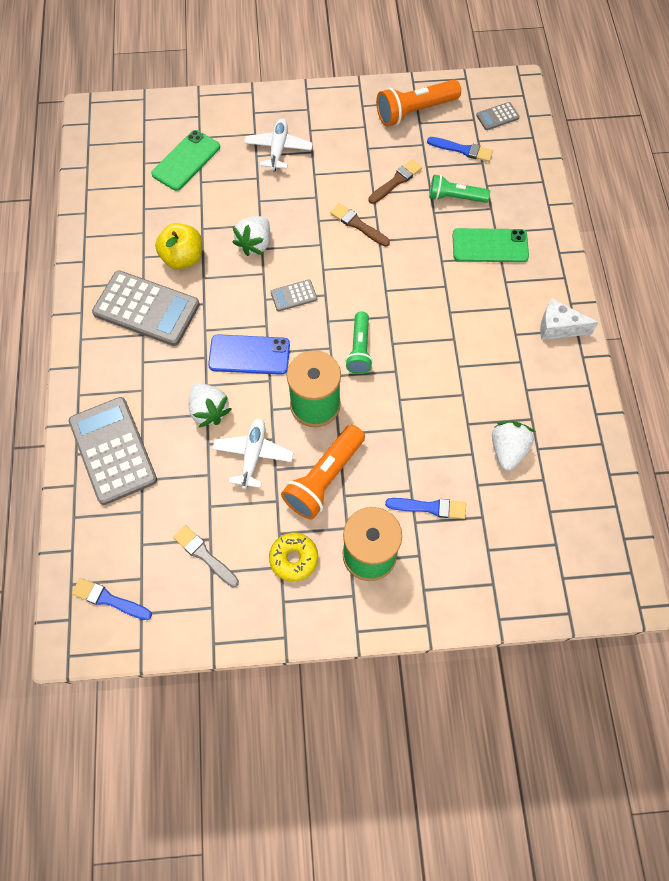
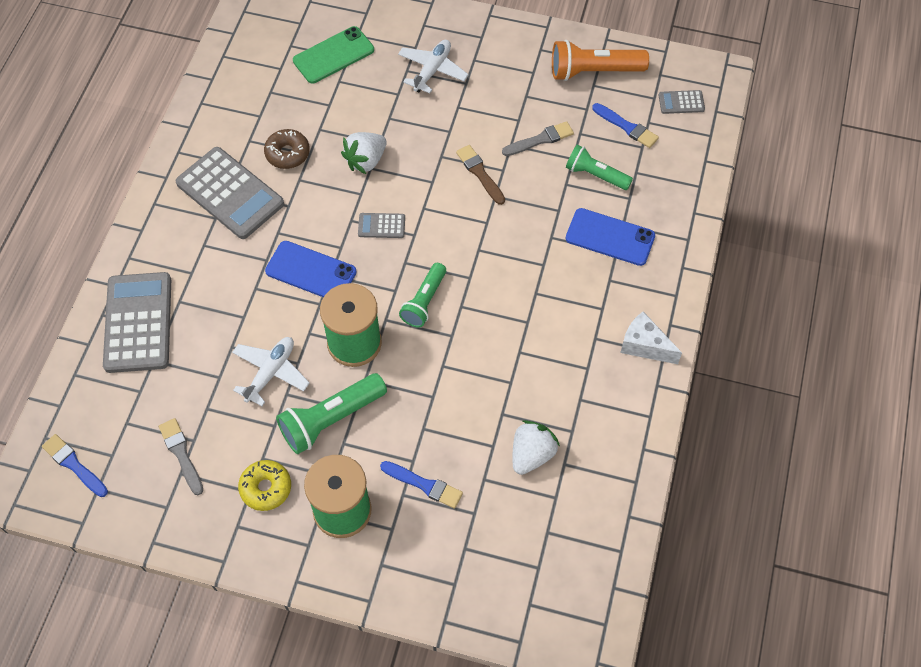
camera: 20 degrees right, 5 degrees down
(183, 258) = (287, 153): yellow apple -> brown donut
(209, 410) = (247, 314): white strawberry -> none
(324, 478) = (331, 419): orange flashlight -> green flashlight
(396, 181) = (540, 139): brown brush -> grey brush
(490, 246) = (610, 237): green phone -> blue phone

